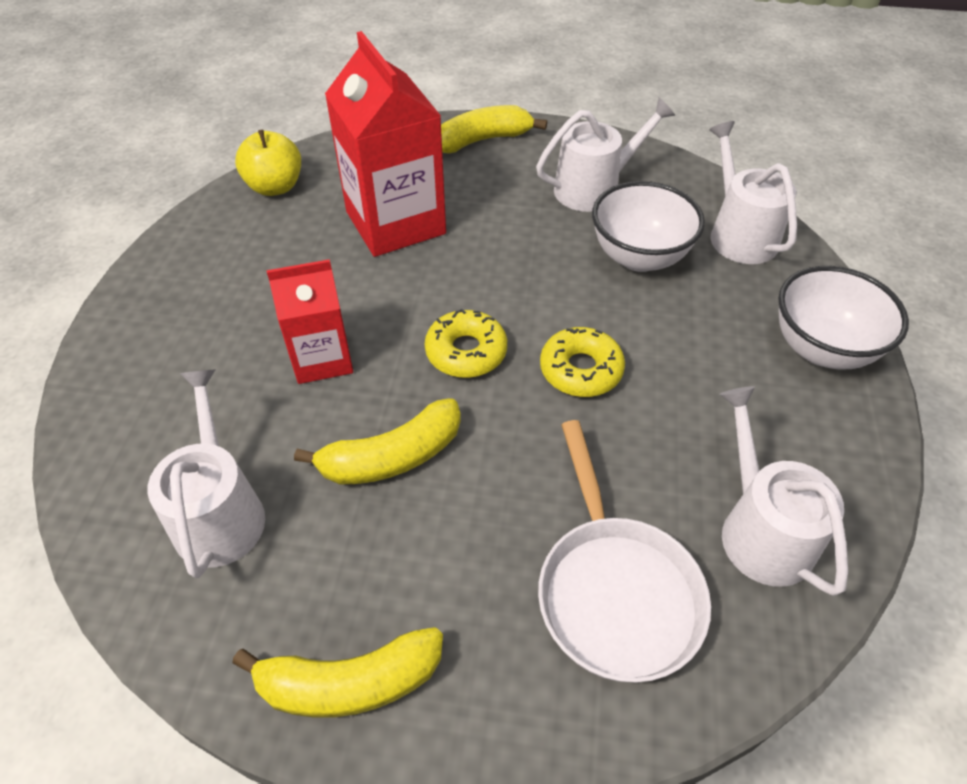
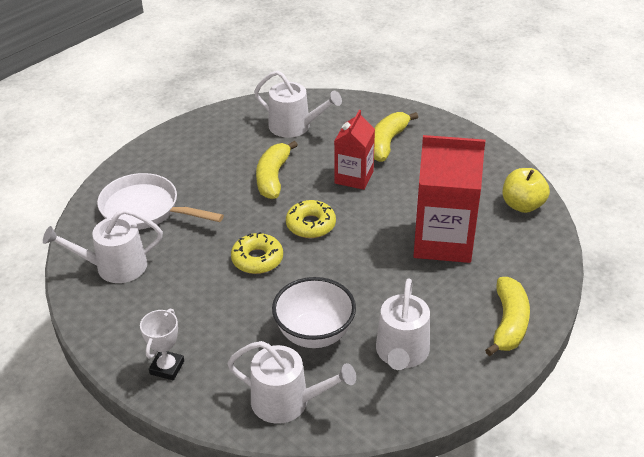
camera: 125 degrees right, 10 degrees down
(349, 682) = (192, 135): yellow banana -> yellow banana (387, 143)
(761, 530) = (114, 267): white watering can -> white watering can turned 150 degrees clockwise
(821, 349) = (167, 367): white bowl -> white trophy

